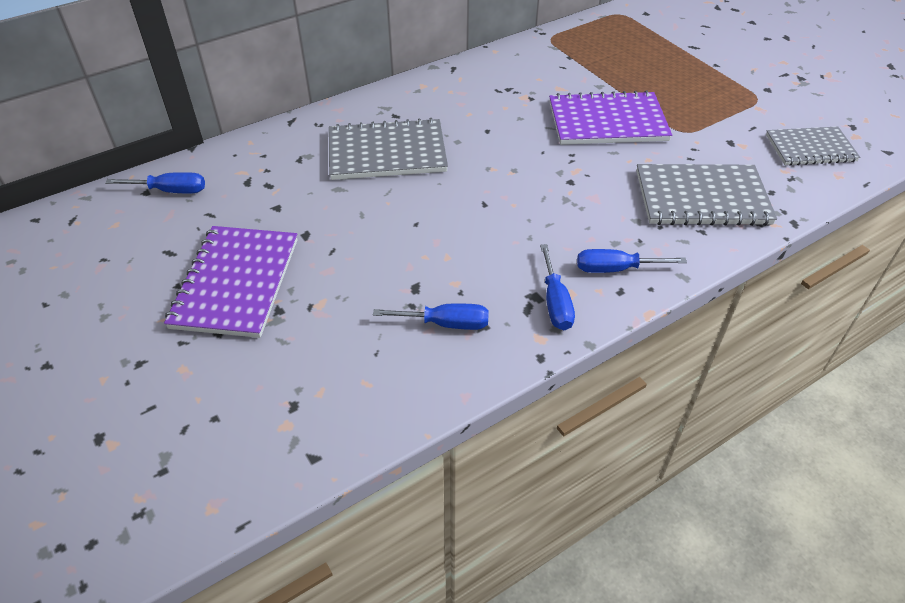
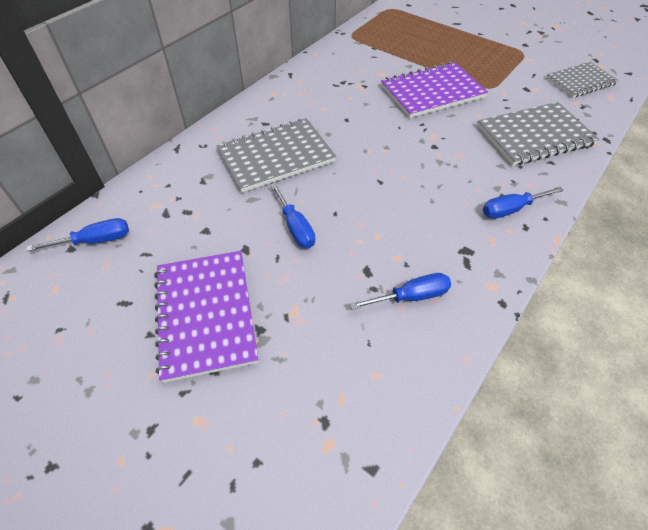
camera: 20 degrees left, 5 degrees up
(555, 302) = (484, 251): blue screwdriver -> blue screwdriver (295, 227)

